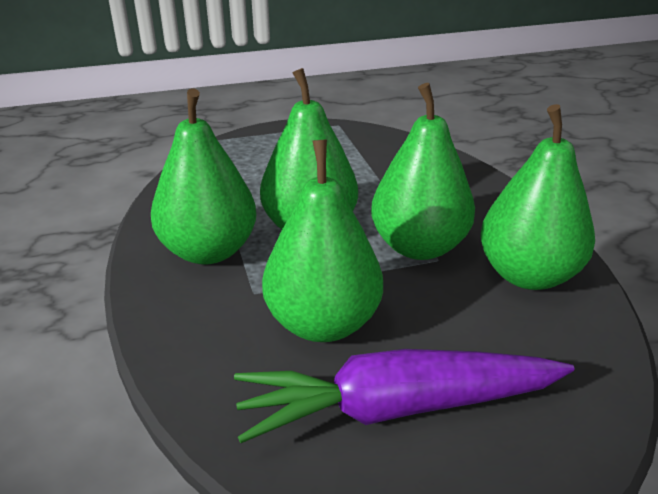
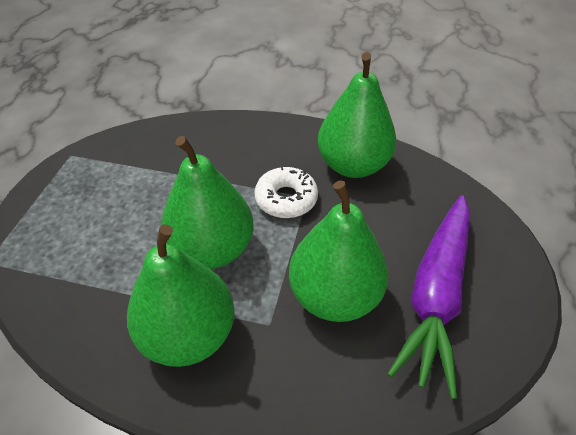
camera: 60 degrees left, 15 degrees up
(419, 246) = (286, 199): green pear -> white donut

